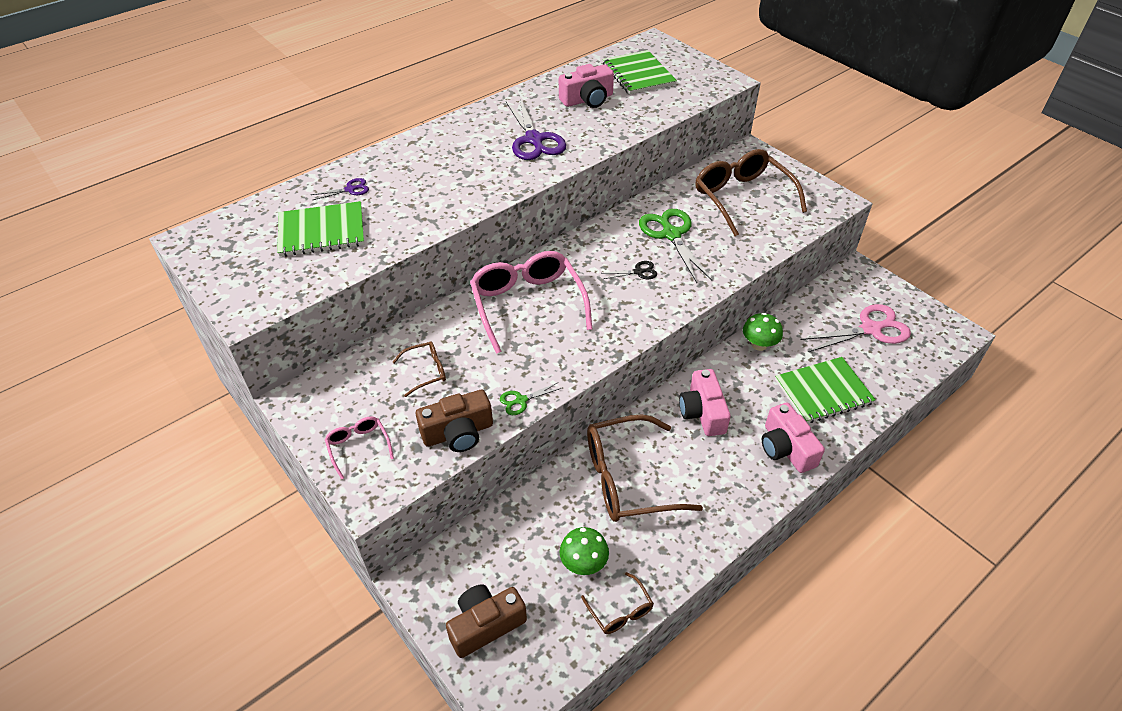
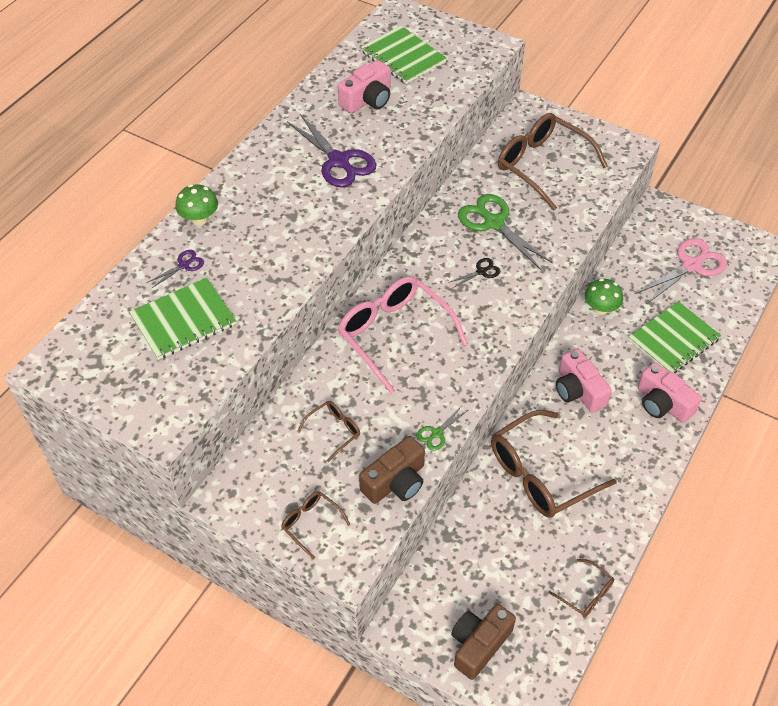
camera: 20 degrees left, 5 degrees up
(358, 446) = (311, 523): pink glasses -> brown glasses
(583, 563) = (537, 563): green mushroom -> green mushroom (199, 219)

